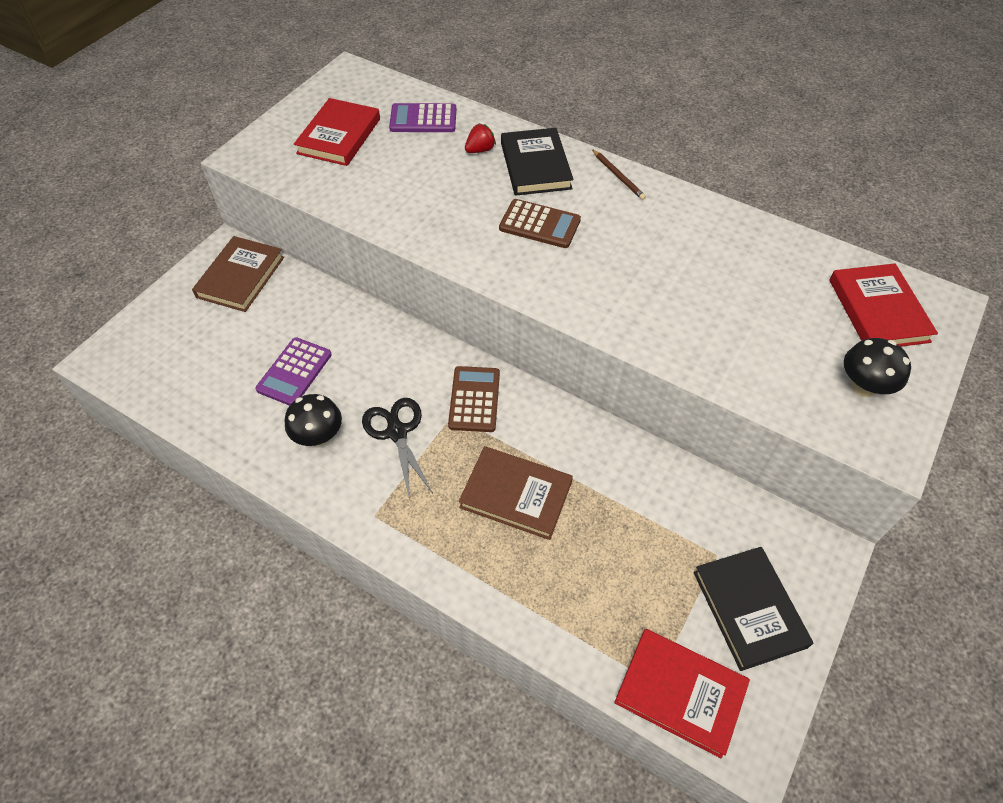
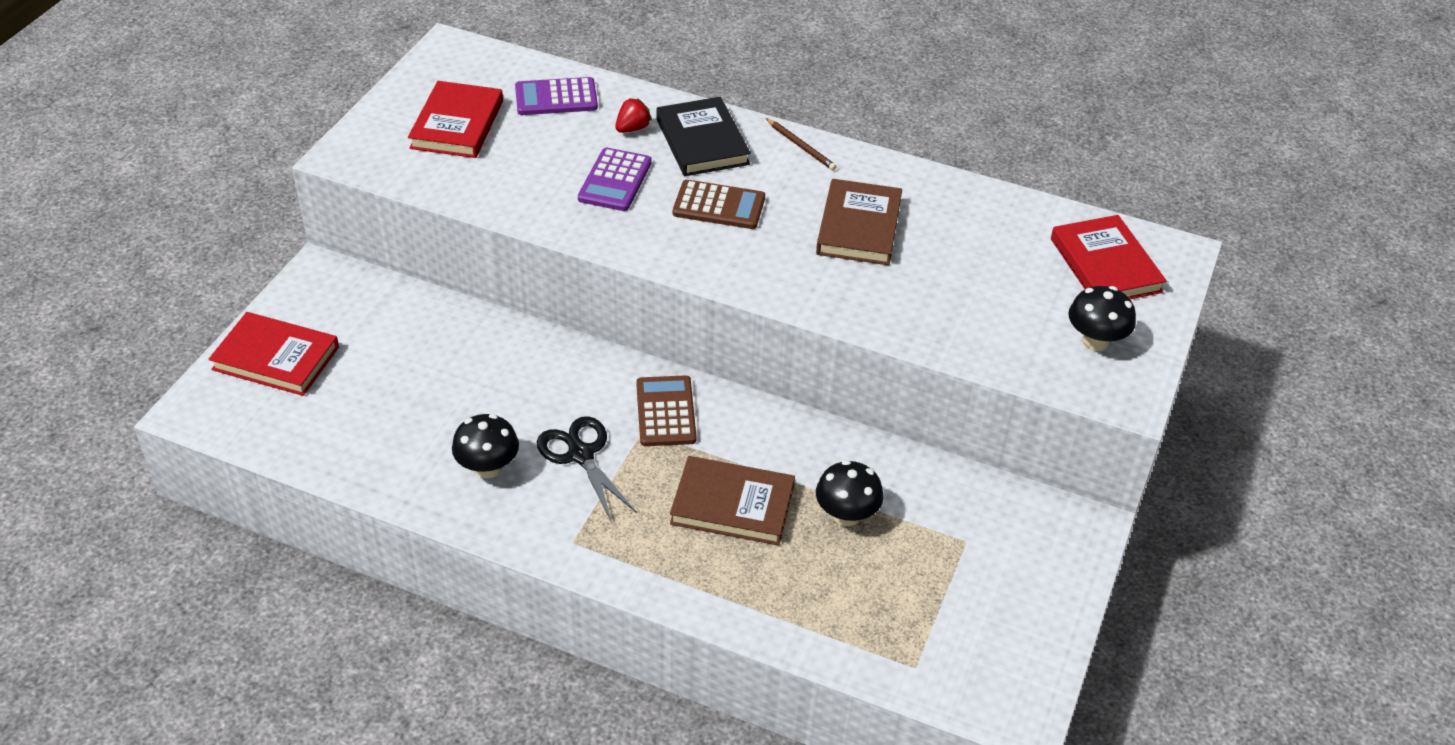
camera: 10 degrees left, 10 degrees down
(241, 277) = (347, 303): brown book -> brown book (859, 227)
(294, 372) = (441, 402): purple calculator -> purple calculator (615, 180)
(613, 516) = (846, 515): none -> black mushroom
(680, 693) = (942, 673): red book -> red book (276, 358)
(749, 609) = (1006, 588): black book -> none

